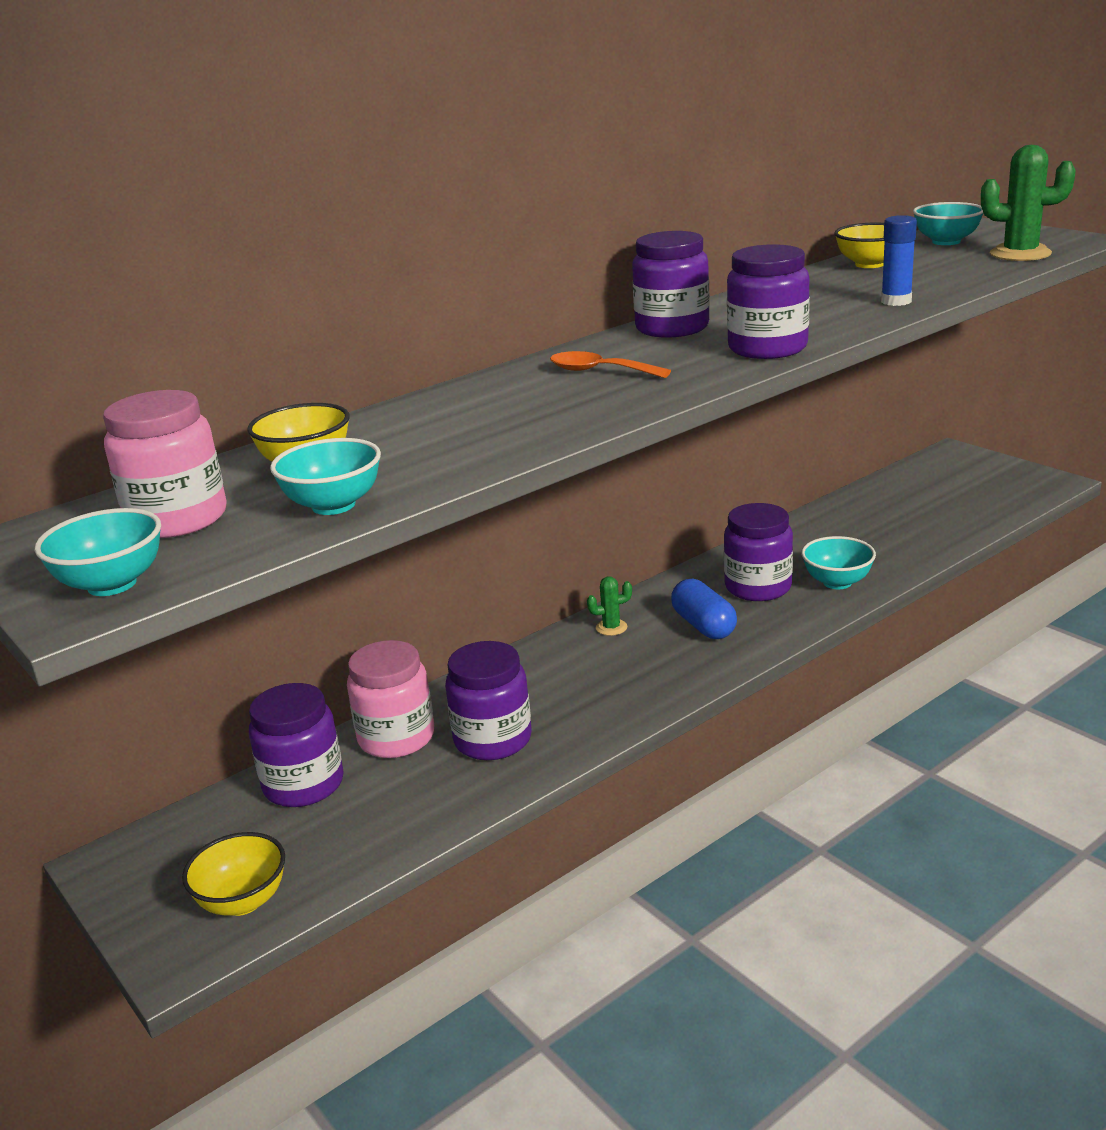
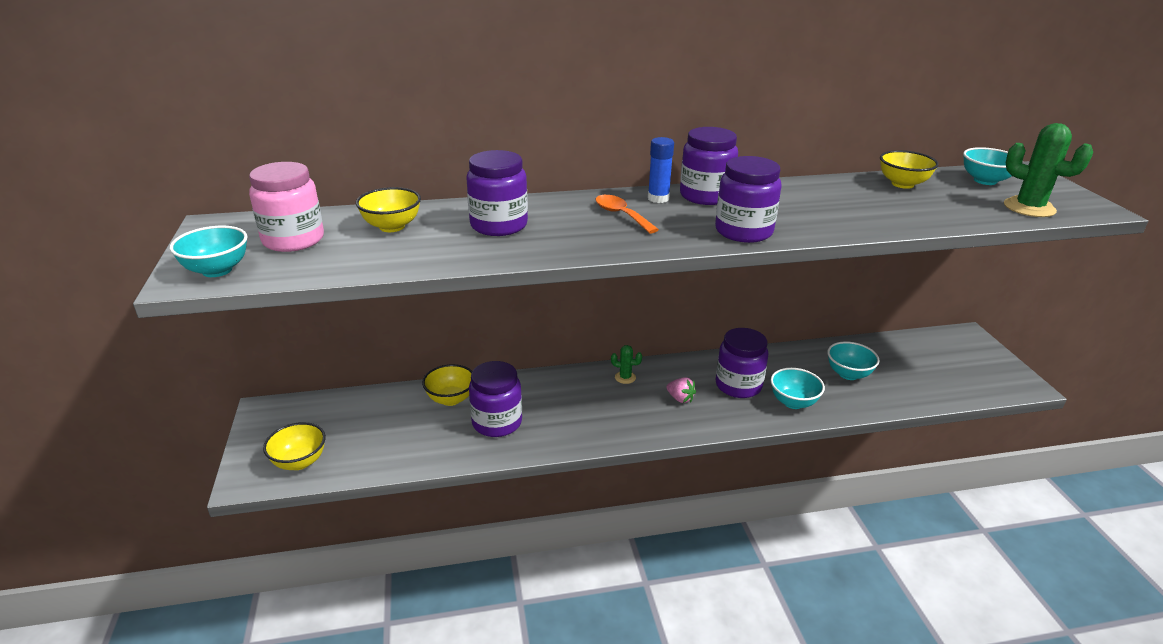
camera: 25 degrees right, 5 degrees up
(303, 784) = (384, 407): purple jar -> purple jar (499, 225)
(333, 505) = (369, 260): turquoise bowl -> turquoise bowl (848, 374)
(396, 738) = (451, 399): pink jar -> yellow bowl
(703, 625) = (680, 398): blue capsule -> pink strawberry
(896, 301) = (880, 221): blue glue stick -> blue glue stick (658, 198)

